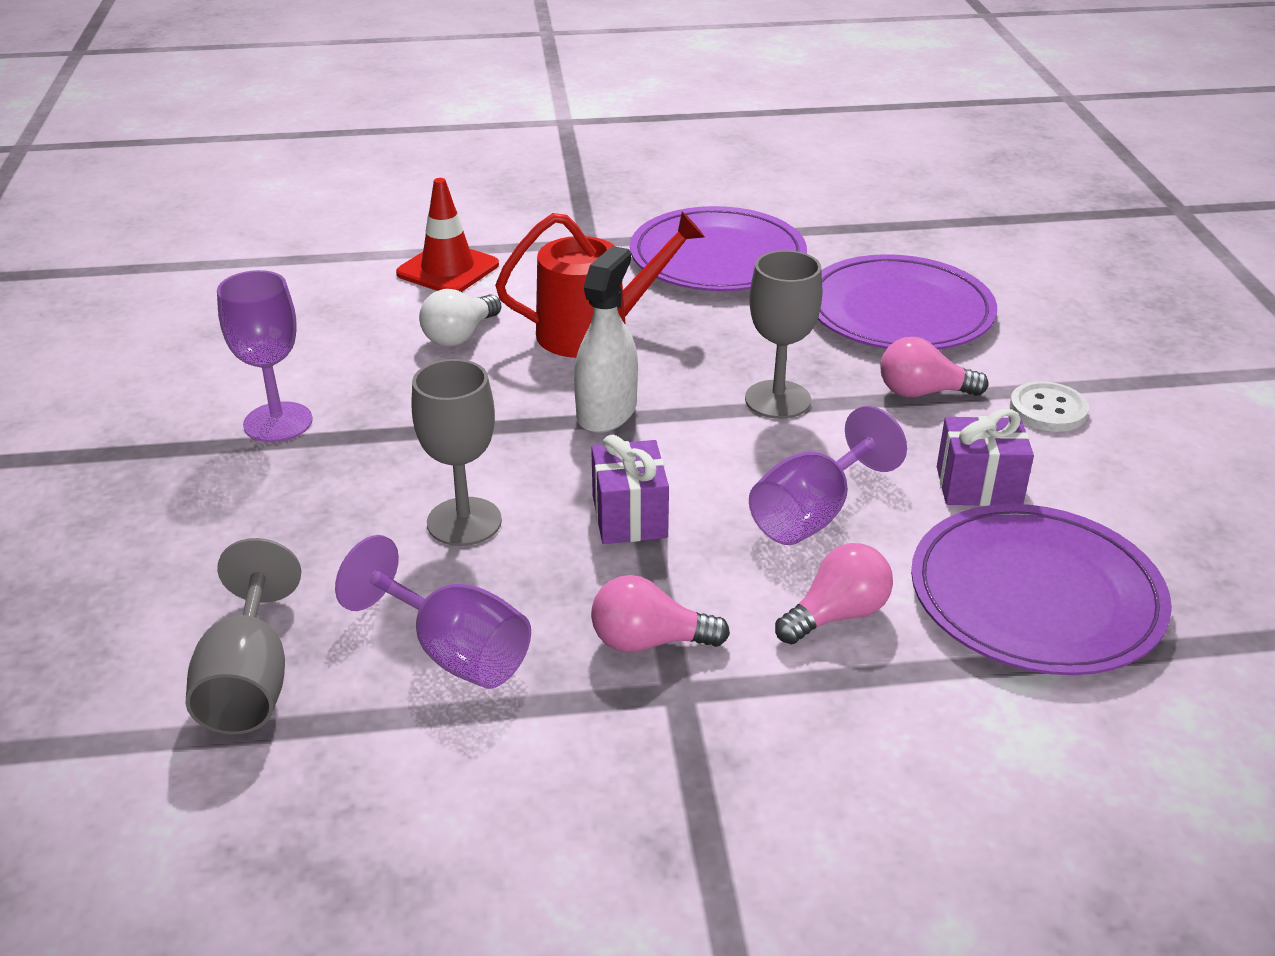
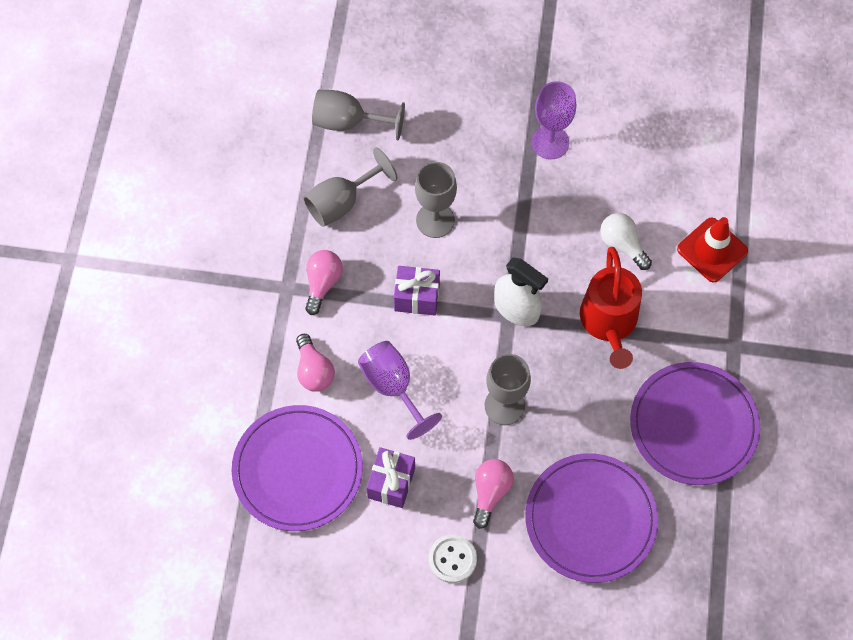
camera: 105 degrees right, 30 degrees up
(454, 652) = (341, 202): purple goblet -> grey goblet

